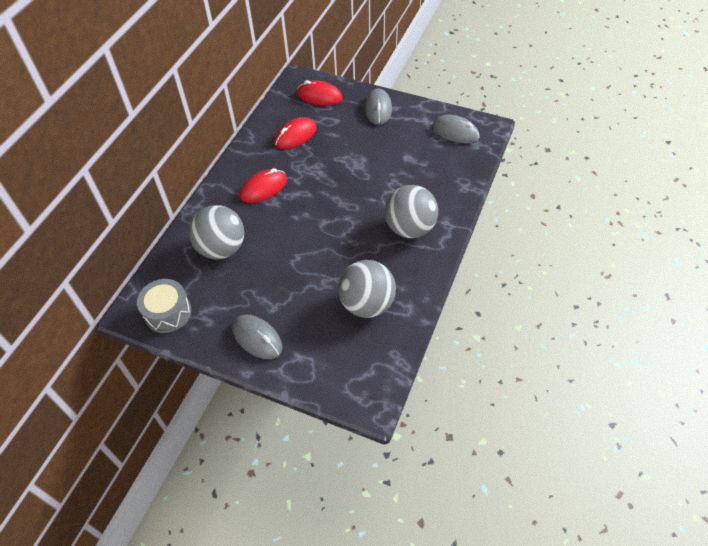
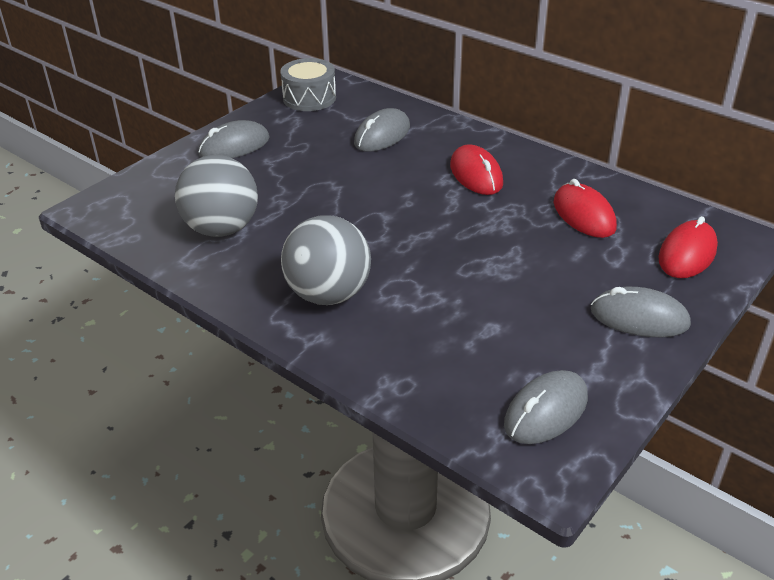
camera: 105 degrees right, 15 degrees down
(222, 248) = (382, 135): grey ball -> grey mouse

